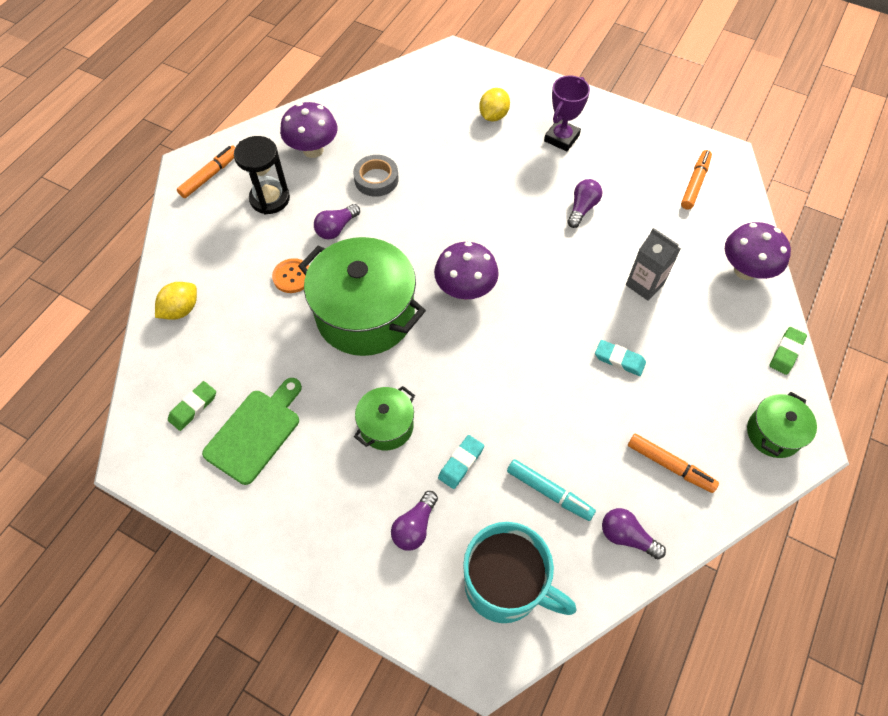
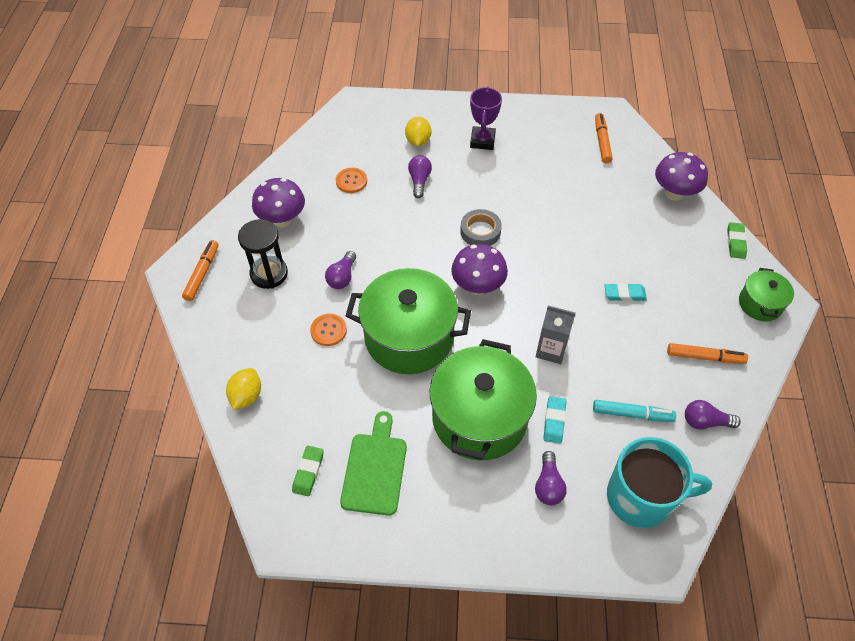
camera: 25 degrees left, 5 degrees down
(376, 179) = (352, 225): grey tape -> grey tape (480, 231)
(386, 426) = (479, 418): green pot -> green pot, size x1.98
(402, 134) = (351, 181): none -> orange button
(582, 208) = (530, 190): purple light bulb -> purple light bulb (419, 181)
(644, 284) = (610, 231): grey carton -> grey carton (551, 350)

